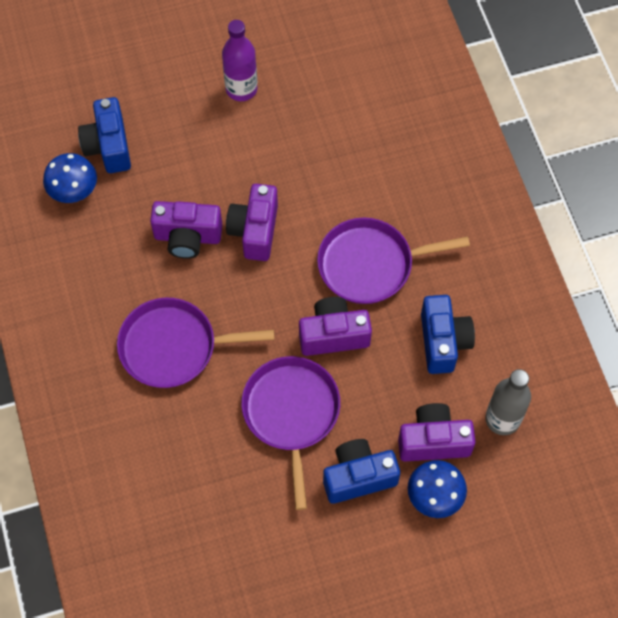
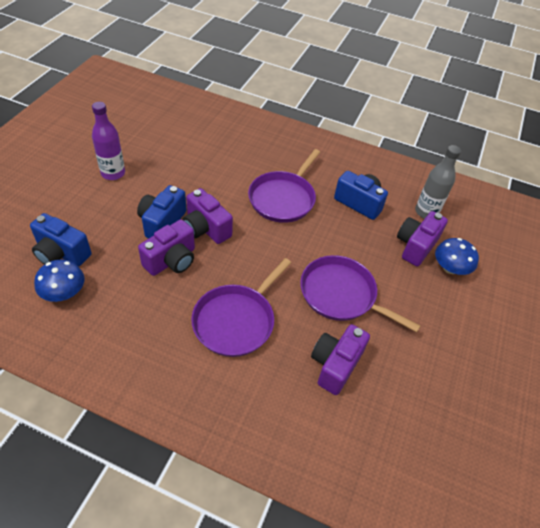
camera: 55 degrees left, 15 degrees down
(333, 335) = (309, 241): purple camera -> purple camera (335, 365)
(358, 477) = (411, 293): blue camera -> blue camera (162, 222)

